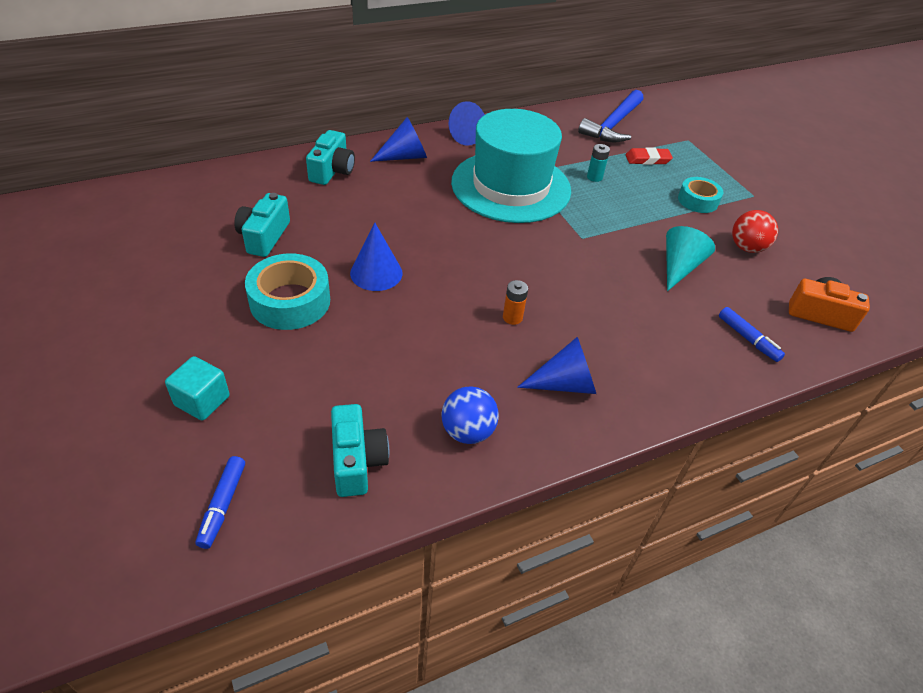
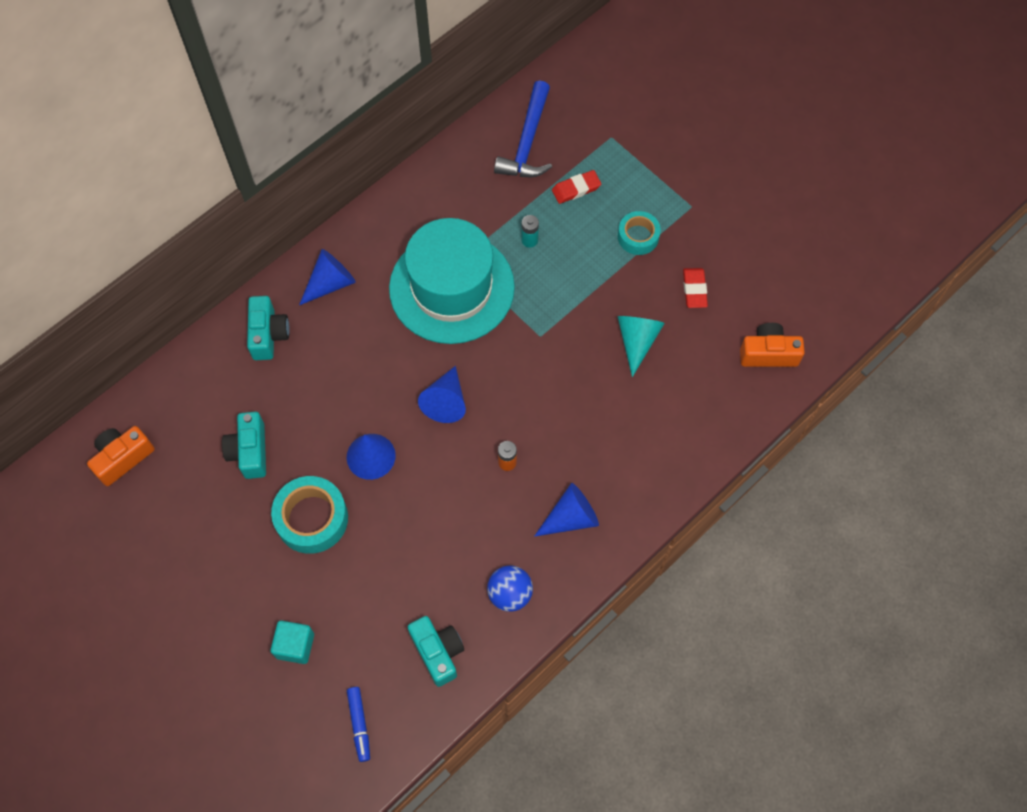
camera: 15 degrees left, 20 degrees up
(148, 208) = (123, 458): none -> orange camera
(471, 136) = (385, 221): blue cone -> blue cone (446, 401)
(747, 248) = (694, 289): red ball -> red eraser
(748, 339) = (710, 409): blue marker -> none

